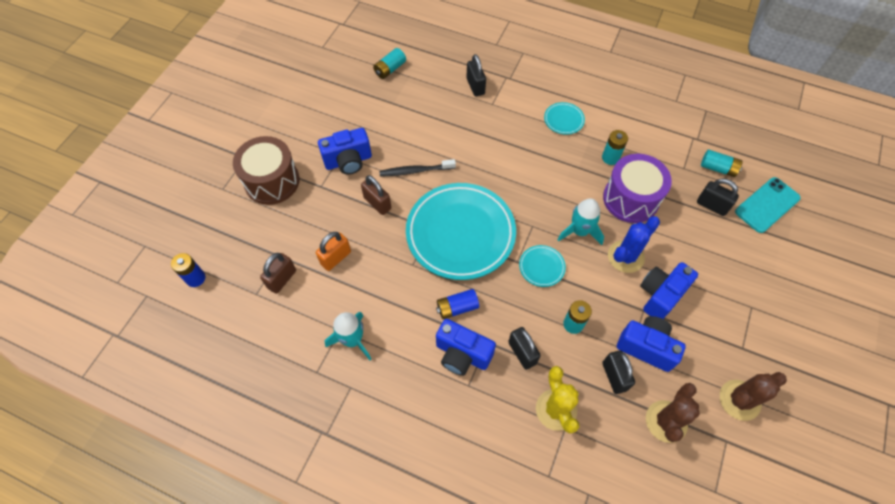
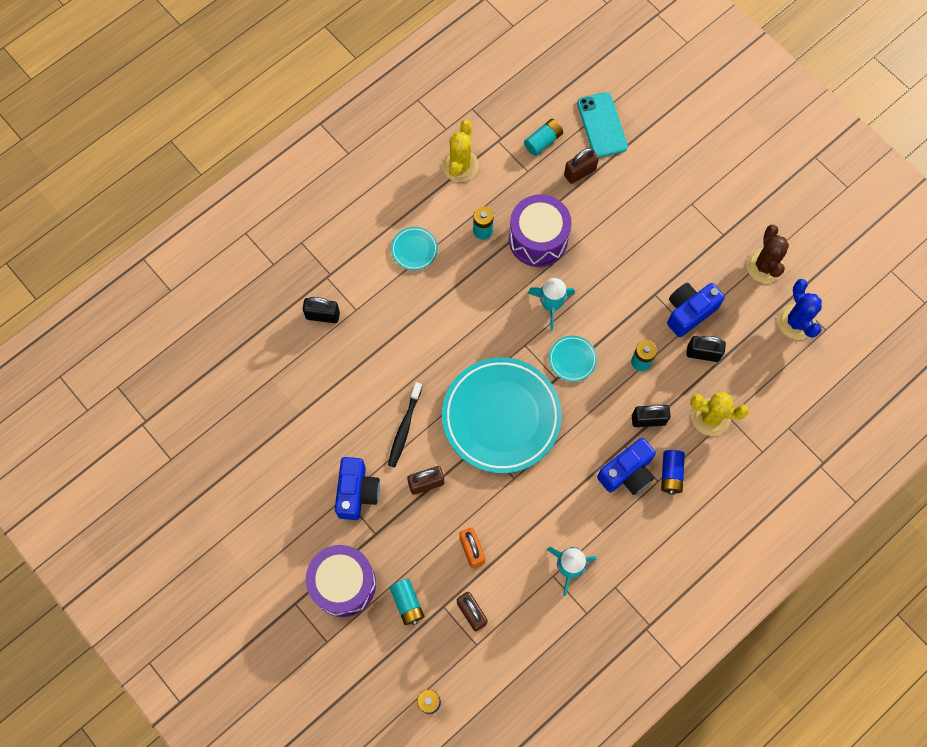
camera: 65 degrees left, 10 degrees up
(272, 181) = (343, 584): brown drum -> purple drum
(390, 69) = (248, 396): turquoise battery -> turquoise battery (407, 603)
(457, 308) = (579, 456): blue battery -> blue battery (671, 474)
(625, 256) = (596, 279): blue cactus -> blue cactus (796, 322)
(653, 121) = (460, 165): none -> yellow cactus
(660, 295) = (647, 272): blue camera -> none
(666, 421) = (757, 334): brown cactus -> none
(711, 206) = (580, 172): black padlock -> brown padlock

